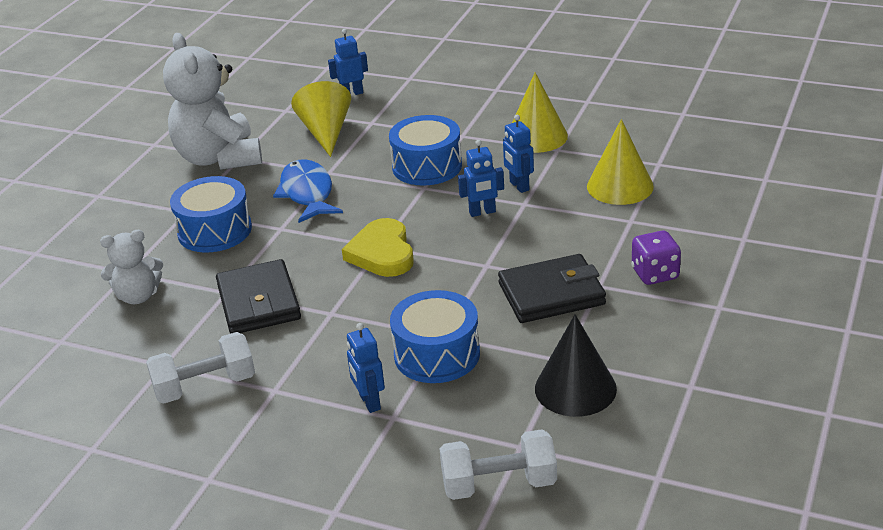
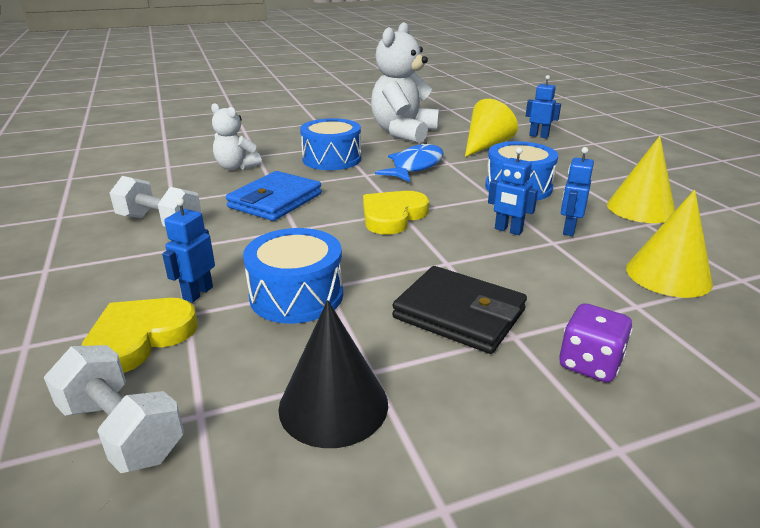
camera: 45 degrees right, 5 degrees down
(259, 302) = (275, 201): black wallet -> blue wallet
(398, 450) = (140, 338): none -> yellow heart

